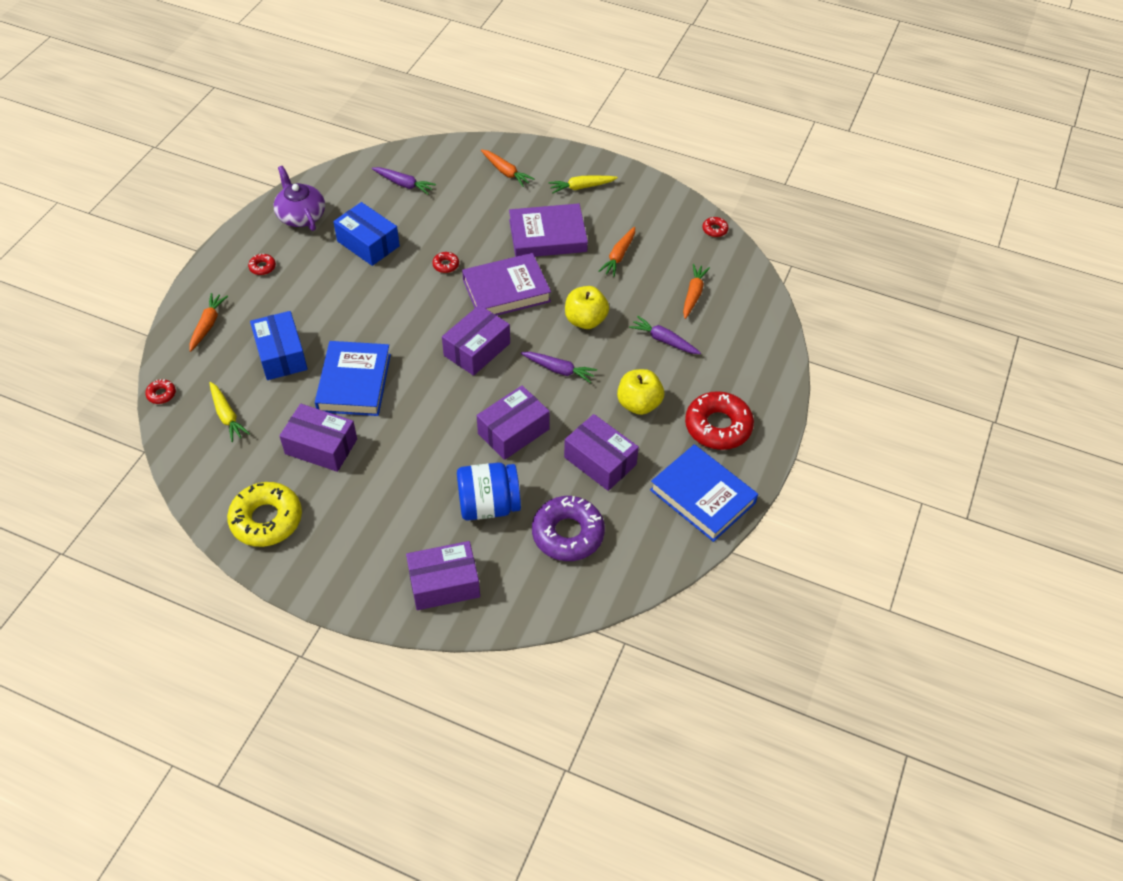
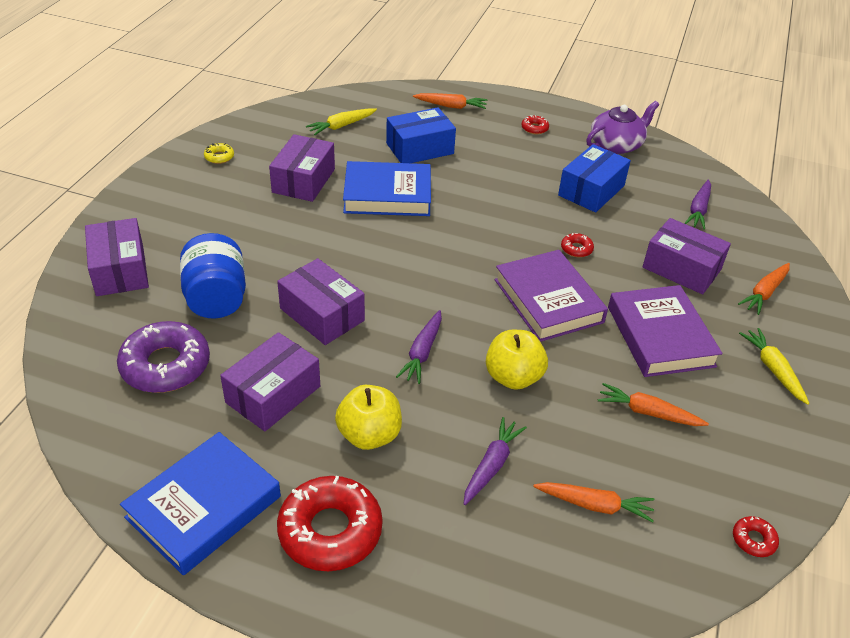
camera: 85 degrees right, 10 degrees down
(161, 394) = (365, 92): red donut -> none
(266, 519) = (219, 157): yellow donut -> yellow donut, size x0.43
(477, 349) = (446, 280): purple box -> purple box (681, 268)

